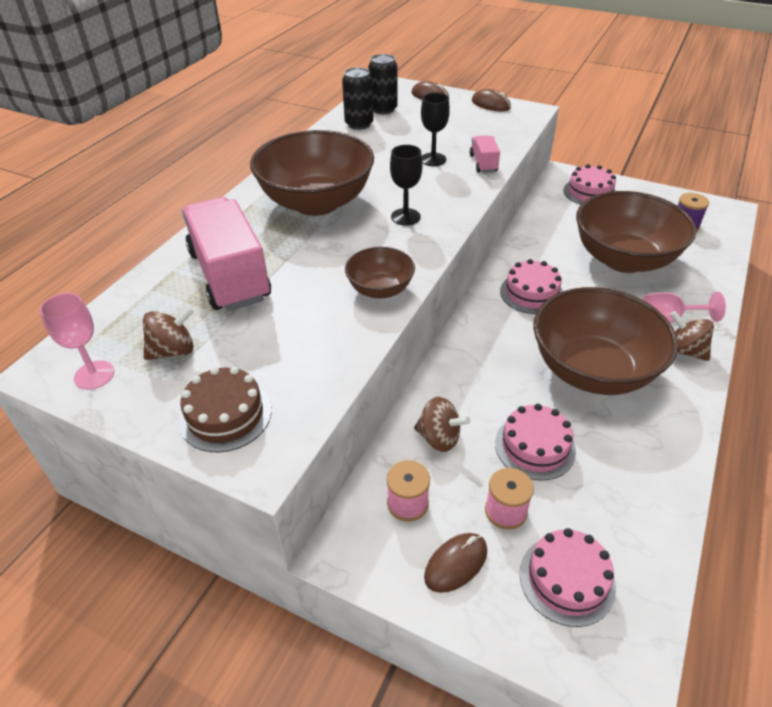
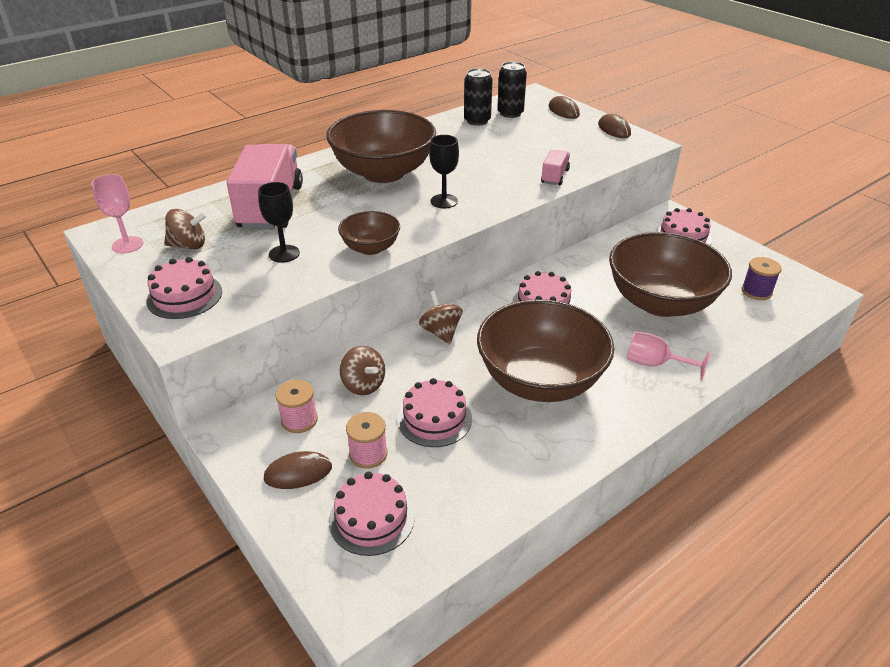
camera: 25 degrees right, 5 degrees down
(225, 415) = (184, 296): brown cake -> pink cake
(433, 159) = (513, 163): black goblet -> black goblet (284, 254)
(684, 351) = (645, 394): brown spinning top -> brown spinning top (441, 332)

